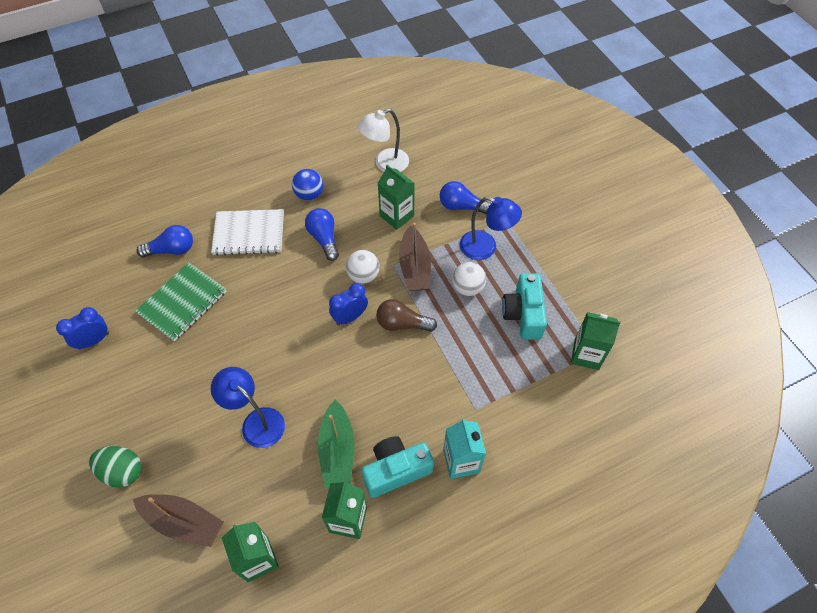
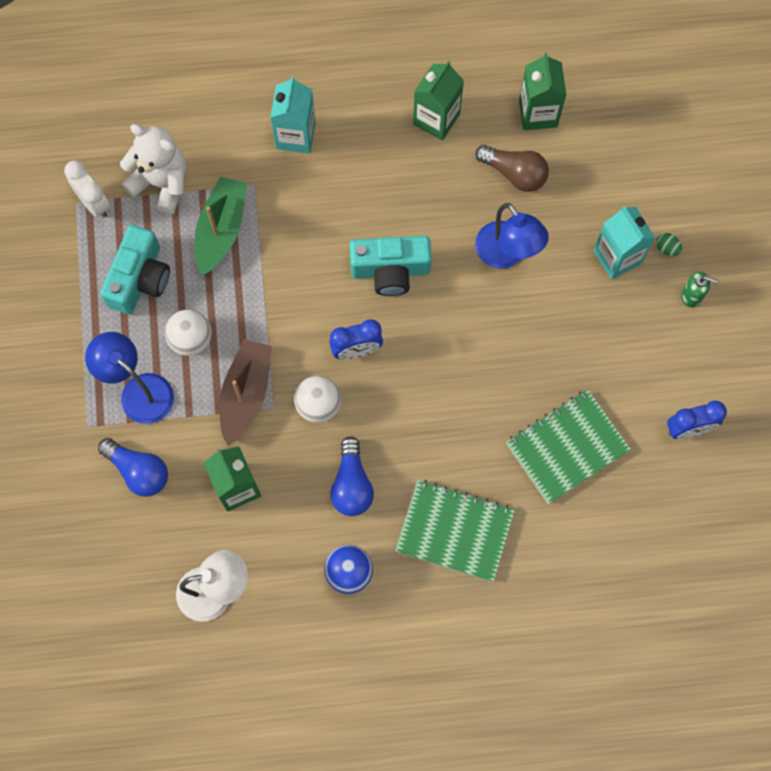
camera: 160 degrees left, 15 degrees up
(98, 439) = (692, 295): none -> green soap dispenser
(122, 471) = (667, 248): green egg -> green egg, size x0.47
(164, 450) = (617, 257): none -> turquoise carton
(172, 250) = (568, 540): blue light bulb -> none
(183, 522) = (607, 173): brown boat -> none
(249, 233) = (454, 531): white notebook -> green notebook
(337, 451) = (425, 191): green boat -> green boat (221, 230)
(396, 470) = (369, 150): turquoise camera -> turquoise camera (390, 270)
(402, 324) = (295, 318): brown light bulb -> brown light bulb (515, 173)
(546, 386) = (161, 183): none -> white teddy bear
(586, 355) = (94, 202): green carton -> white clock

